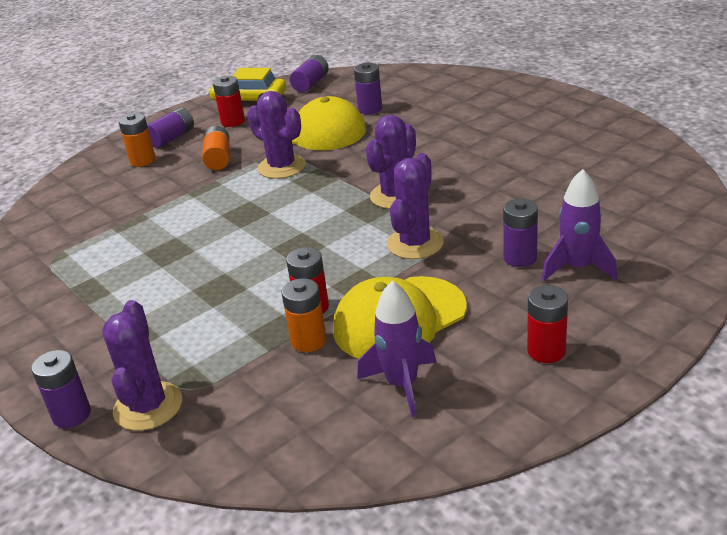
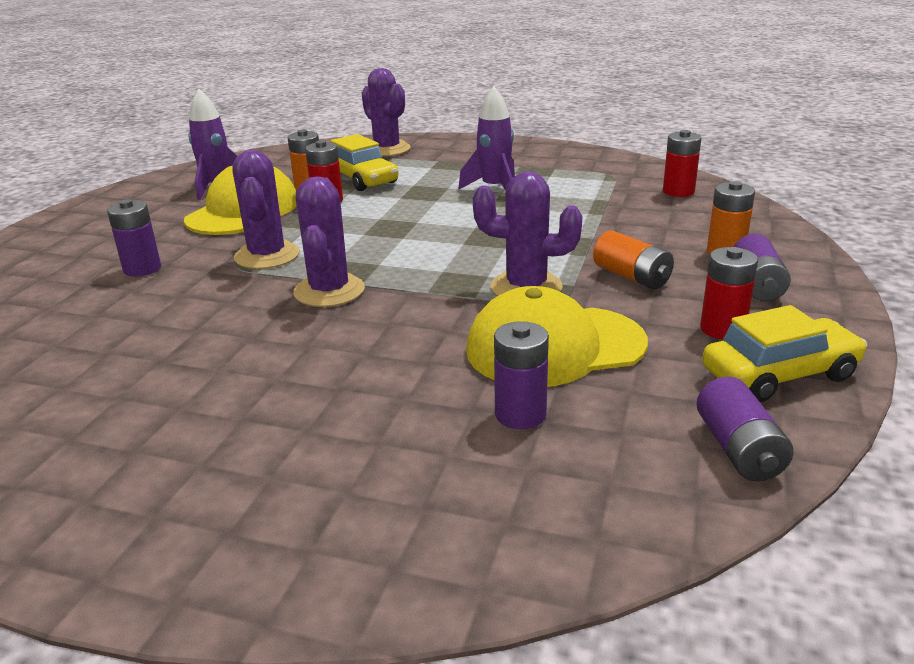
camera: 145 degrees right, 5 degrees down
(71, 414) = (430, 139): purple battery -> none
(245, 339) = (361, 179): none -> yellow car
(546, 351) = (106, 221): red battery -> red battery (678, 191)
(577, 268) = (76, 274): purple rocket -> purple rocket (494, 189)

